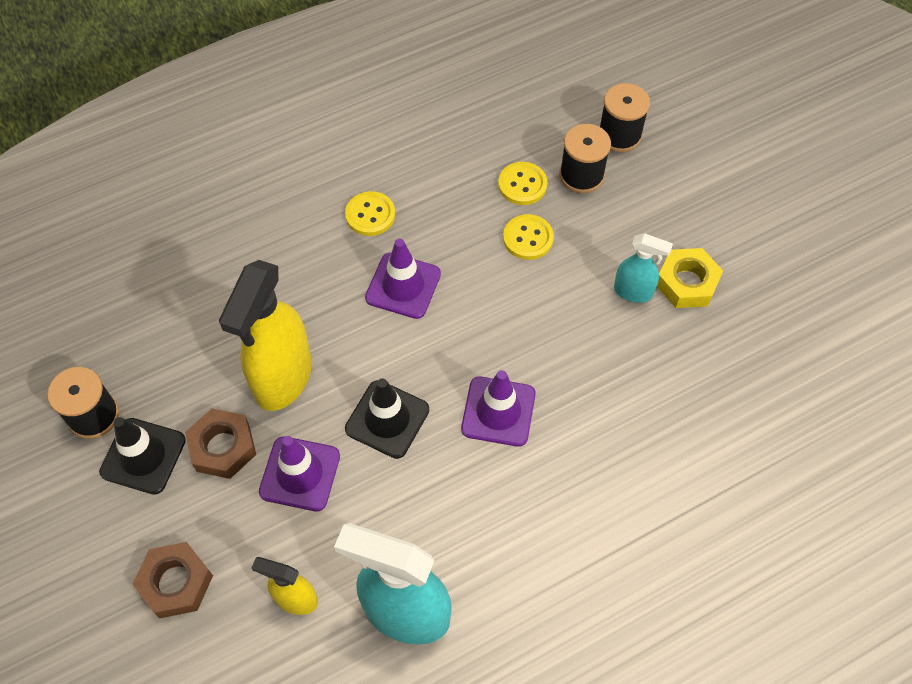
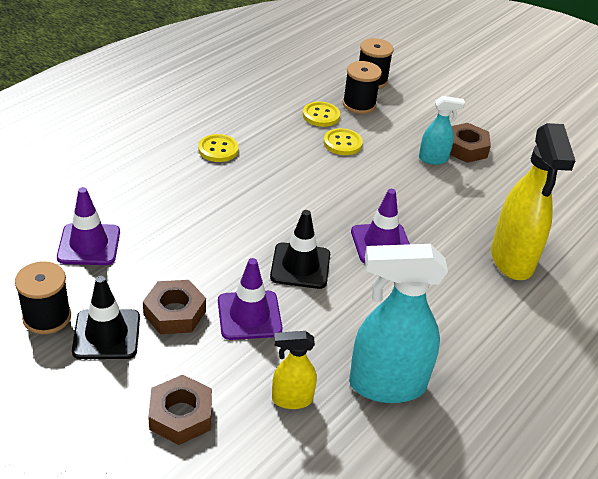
camera: 25 degrees left, 20 degrees down
(283, 378) = (202, 258): yellow spray bottle -> yellow spray bottle (512, 260)
(403, 286) = (267, 185): purple traffic cone -> purple traffic cone (89, 245)
(686, 283) = (465, 148): yellow nut -> brown nut

